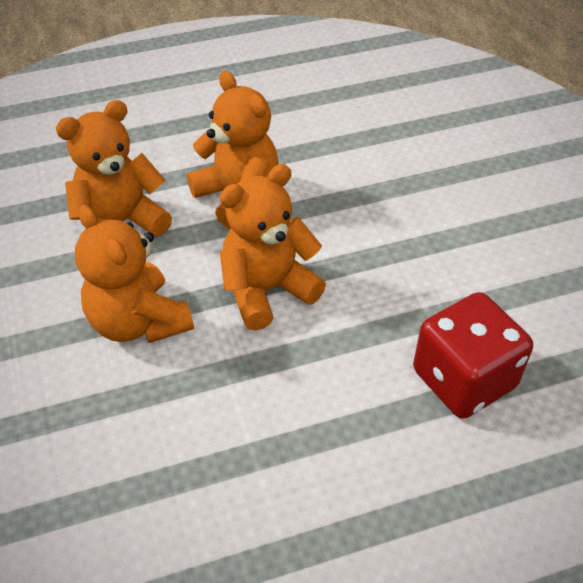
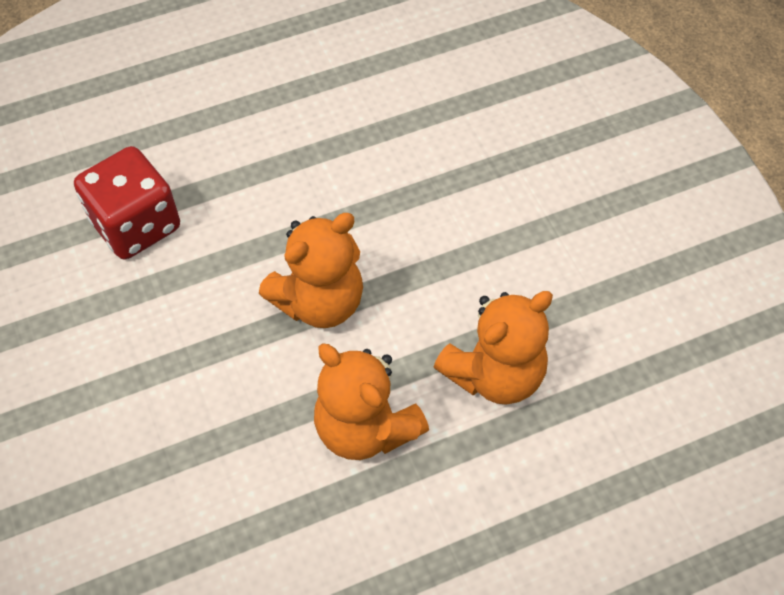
camera: 175 degrees right, 10 degrees up
(138, 322) = (440, 257): orange teddy bear -> none

